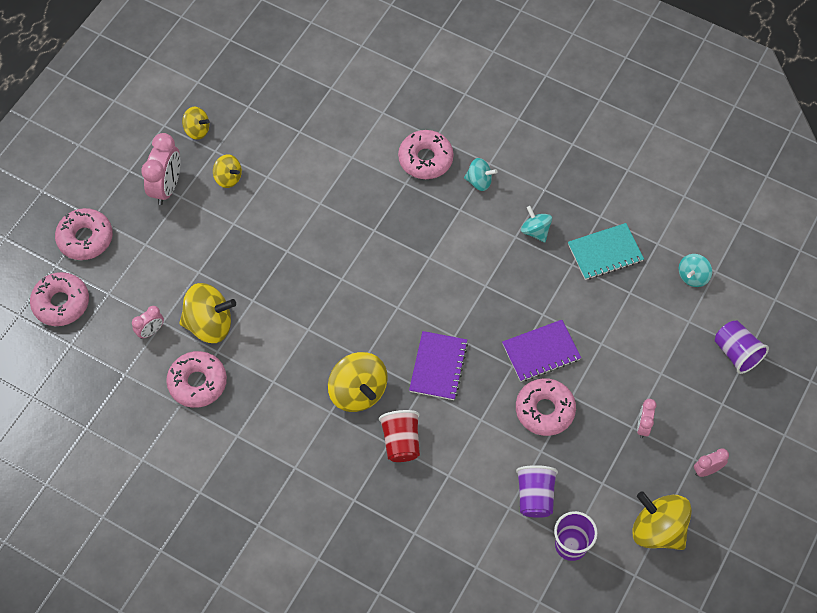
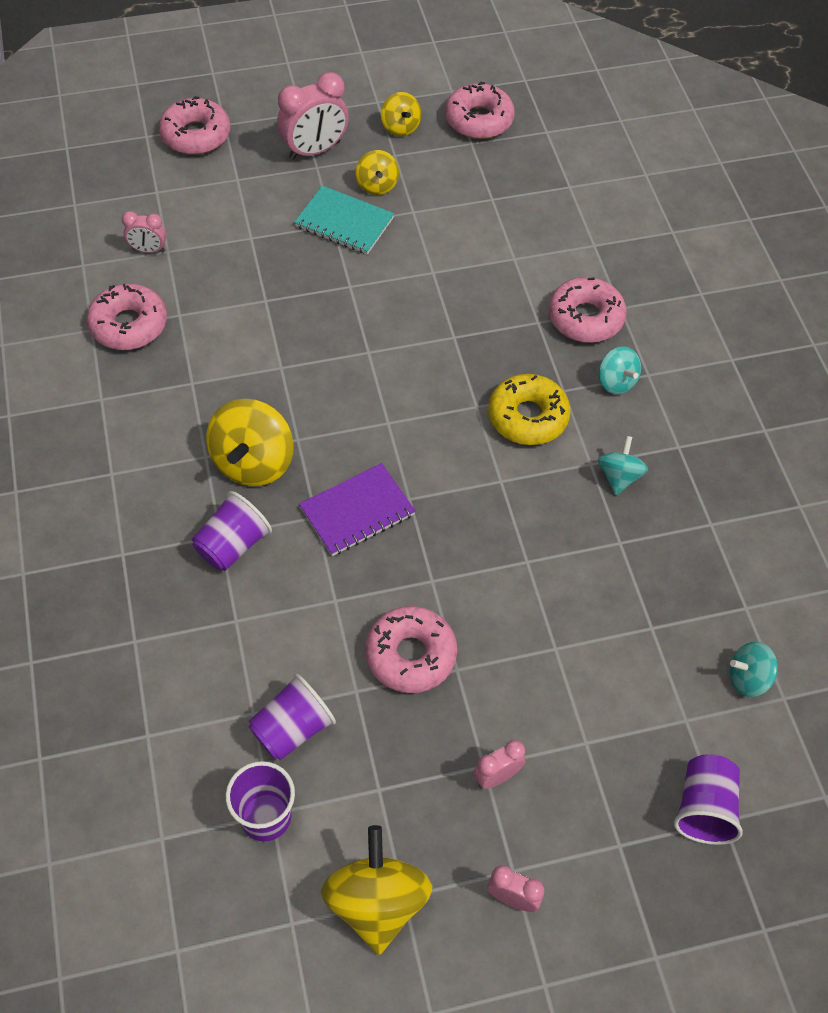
camera: 45 degrees right, 5 degrees down
(61, 303) = (110, 167): pink donut -> pink donut (478, 120)
(209, 324) = (203, 287): yellow spinning top -> none
(401, 442) = (233, 545): red cup -> purple cup
(459, 240) = (527, 417): none -> yellow donut
(541, 352) = (479, 595): purple notebook -> none
(605, 252) = (672, 563): turquoise notebook -> turquoise notebook (344, 222)

